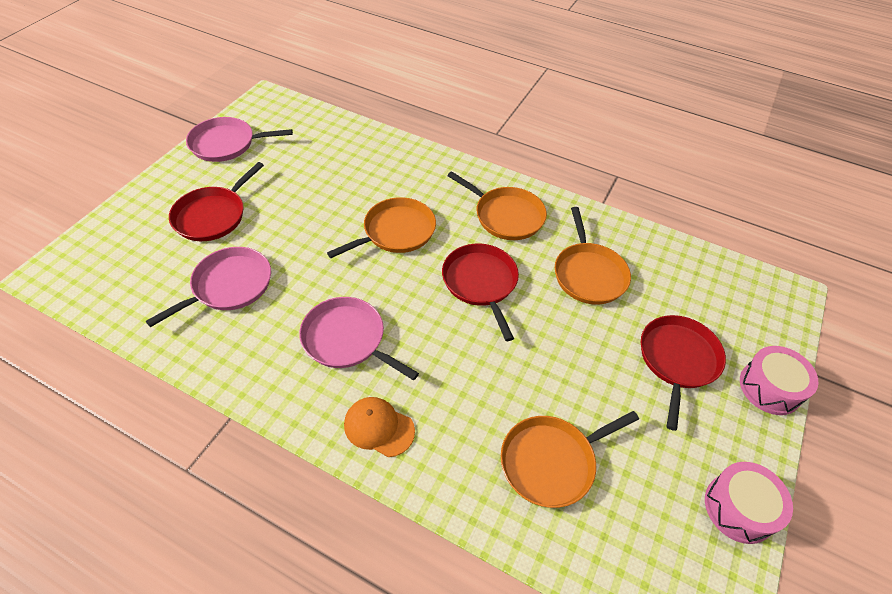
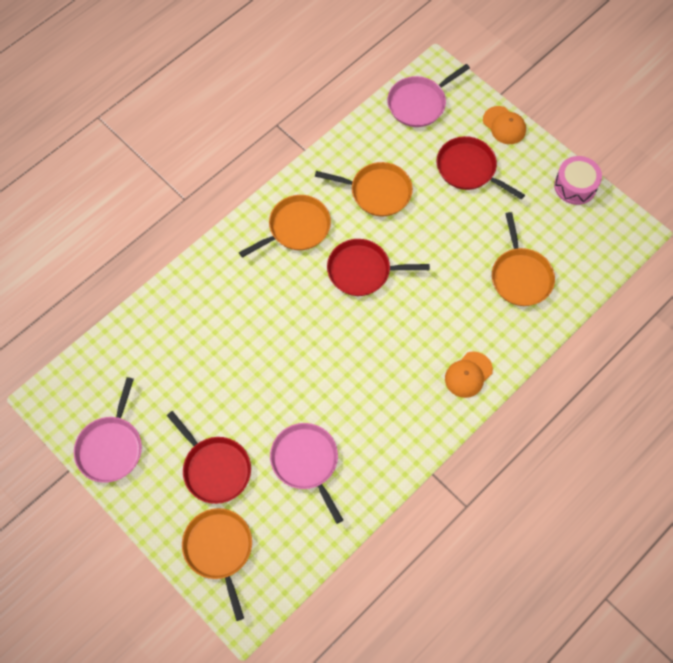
camera: 70 degrees left, 15 degrees up
(347, 339) = (388, 380): pink pan -> pink pan (419, 103)
(396, 232) = (286, 319): orange pan -> orange pan (219, 549)
(770, 387) = (504, 125): pink drum -> orange cap

